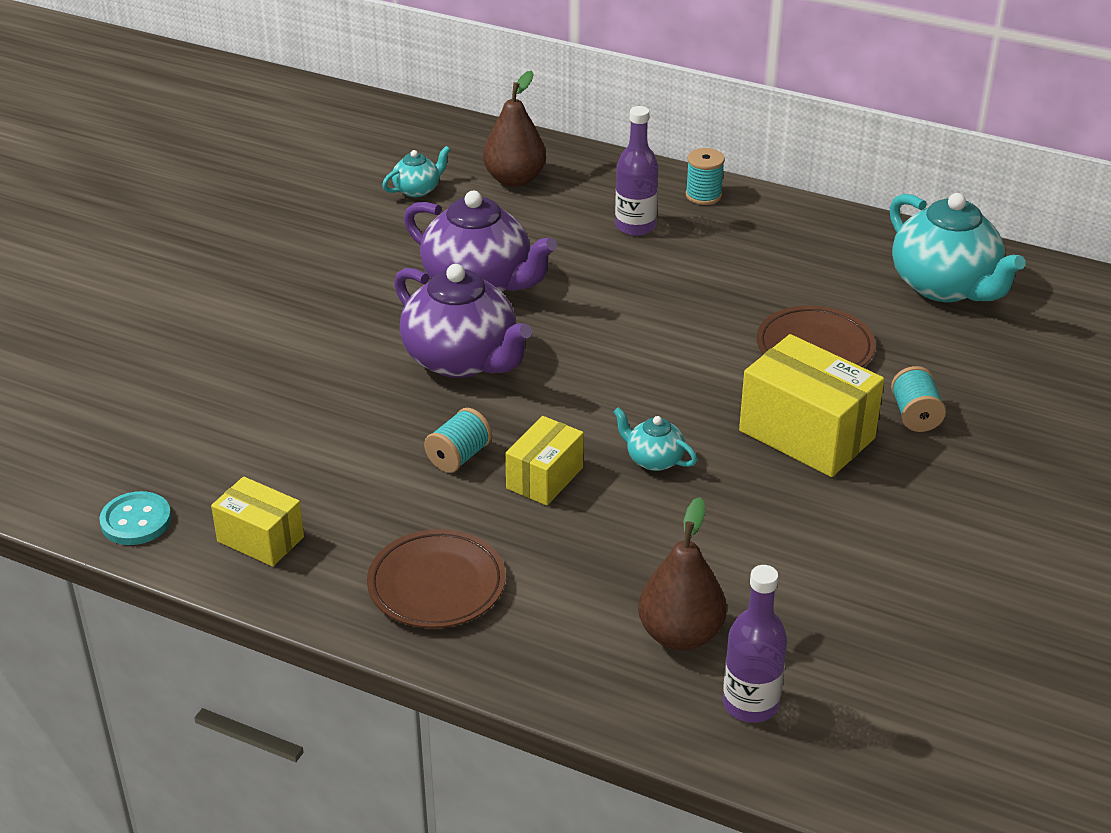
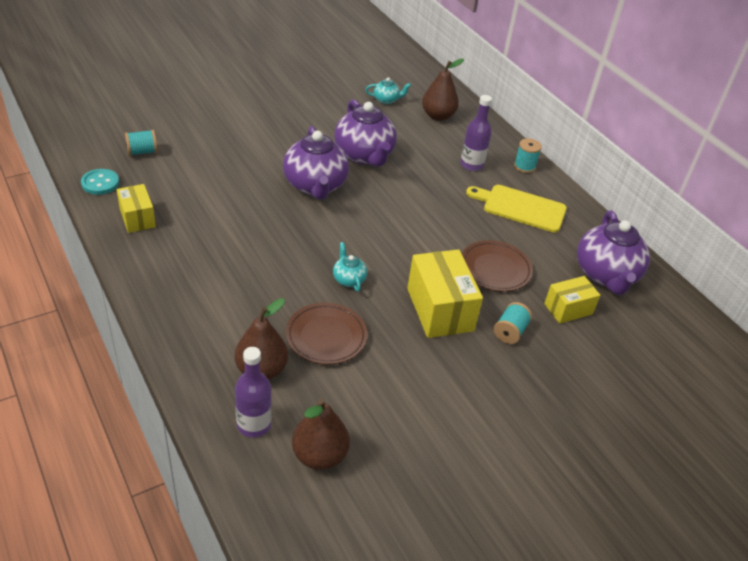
camera: 30 degrees right, 5 degrees up
(436, 585) = (183, 280): brown plate -> brown plate (326, 336)
(459, 457) = (261, 228): turquoise spool -> turquoise spool (142, 152)
(544, 478) = (288, 259): yellow box -> yellow box (568, 309)
(758, 253) = (520, 208): none -> yellow cutting board
(868, 689) = (319, 455): none -> brown pear
(944, 286) = (606, 275): turquoise teapot -> purple teapot

